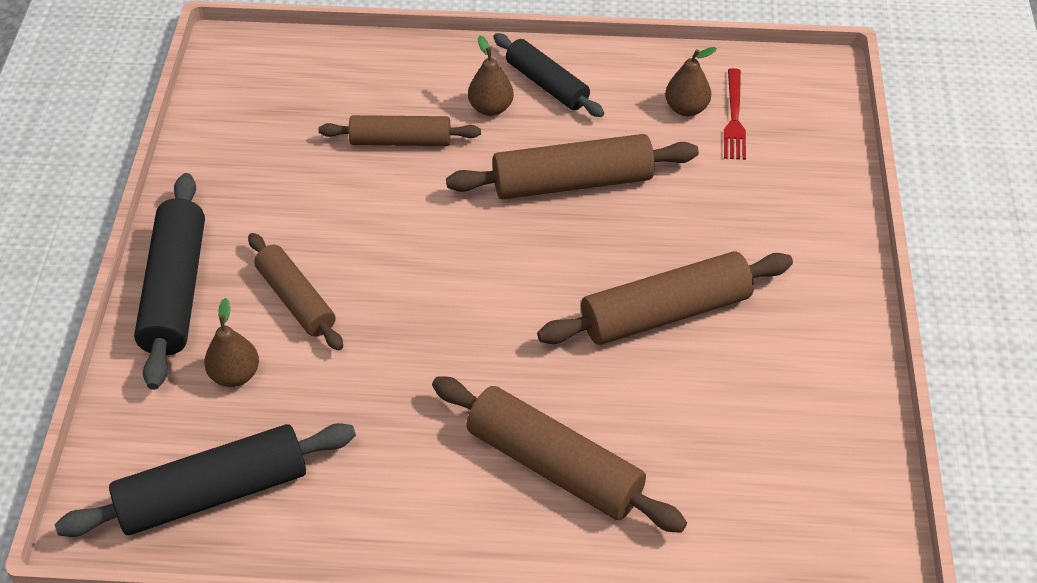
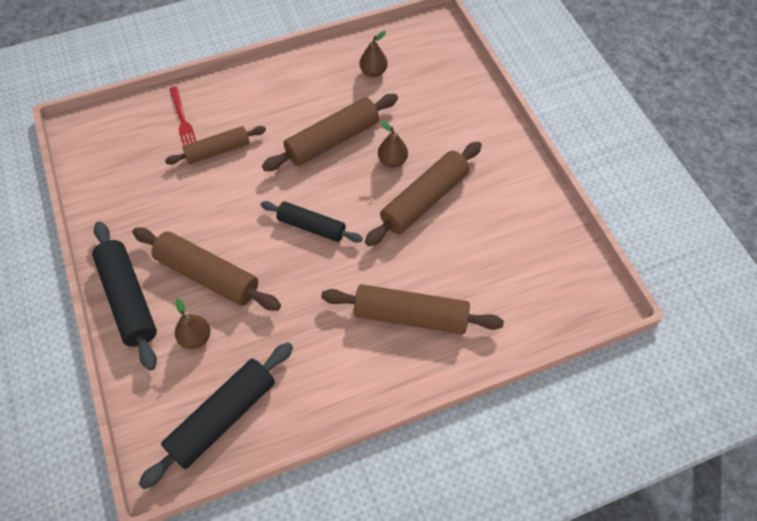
camera: 25 degrees left, 10 degrees up
(295, 300) = (207, 275): brown rolling pin -> brown rolling pin, size x1.53
(491, 108) = (261, 111): brown pear -> brown pear (392, 161)
(546, 84) = (286, 84): black rolling pin -> black rolling pin (311, 227)
(734, 118) = (402, 68): red fork -> red fork (182, 119)

